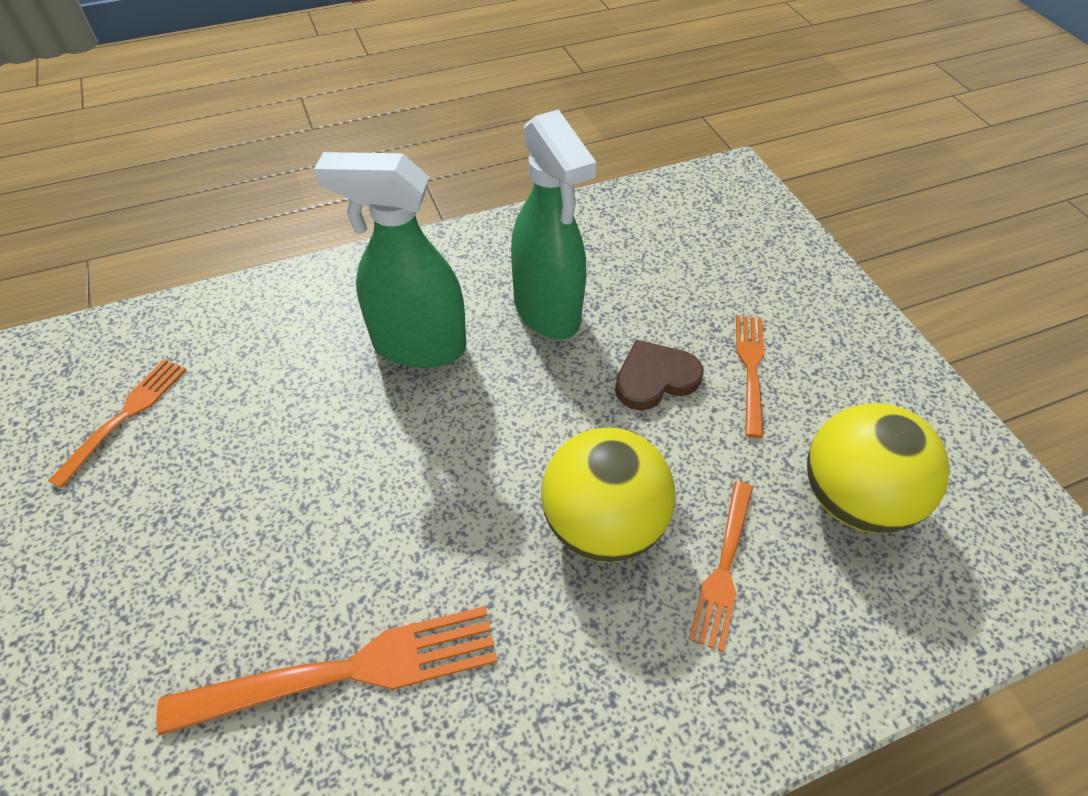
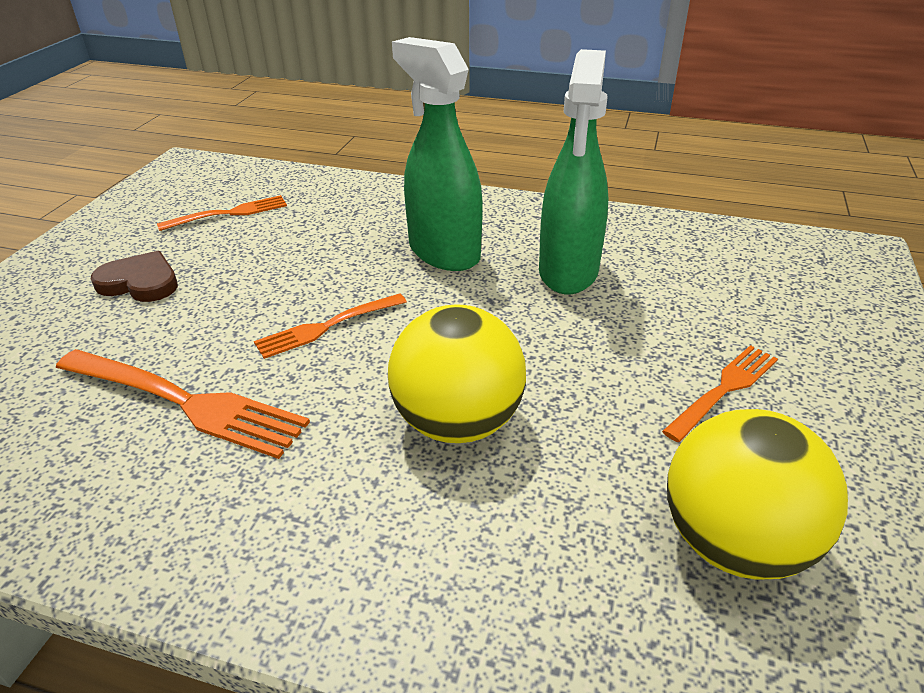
camera: 40 degrees right, 15 degrees down
(655, 378) = (616, 353): brown heart -> brown heart (140, 282)
(723, 568) = (530, 514): orange fork -> orange fork (326, 327)

